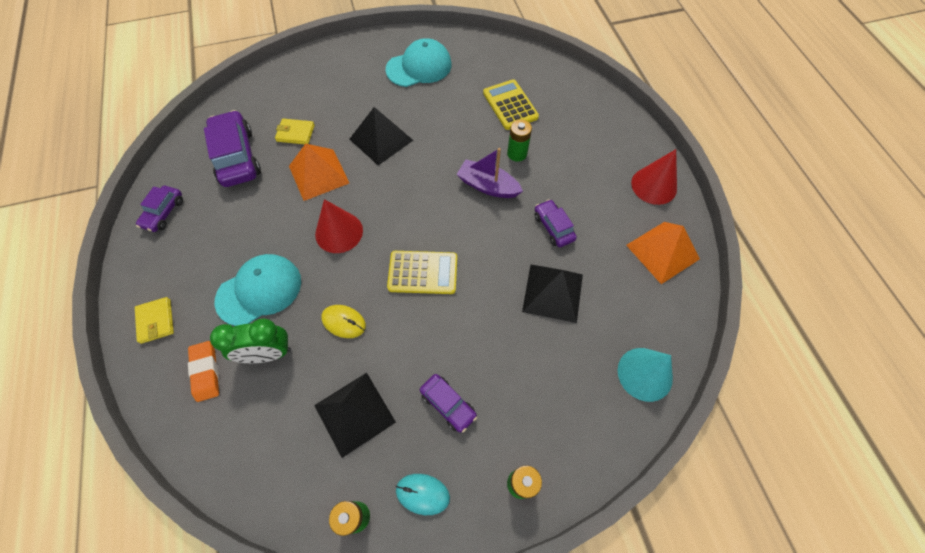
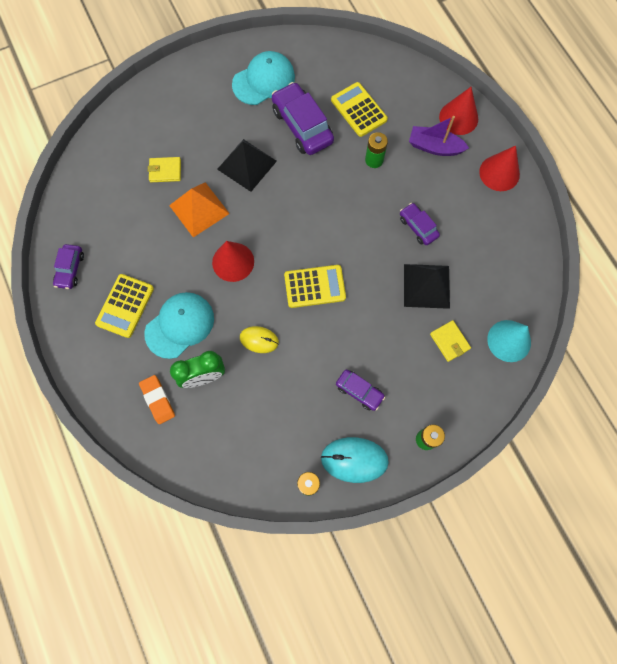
camera: 10 degrees left, 10 degrees up
(156, 321) = (100, 366): yellow wallet -> yellow wallet (449, 341)
(207, 260) = (125, 306): none -> yellow calculator
(237, 157) = (118, 204): purple car -> purple car (302, 126)
(354, 413) = (287, 411): black pyramid -> none
(422, 494) = (354, 459): turquoise mouse -> turquoise mouse, size x1.60
(487, 186) = (354, 196): purple boat -> purple boat (434, 147)
(615, 126) = (458, 117): none -> red cone
(662, 252) = (513, 234): orange pyramid -> none

